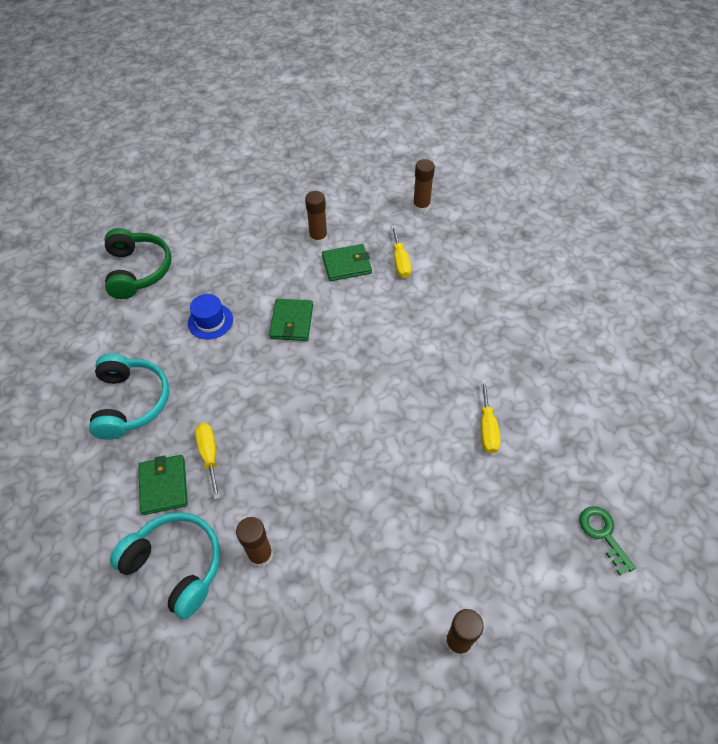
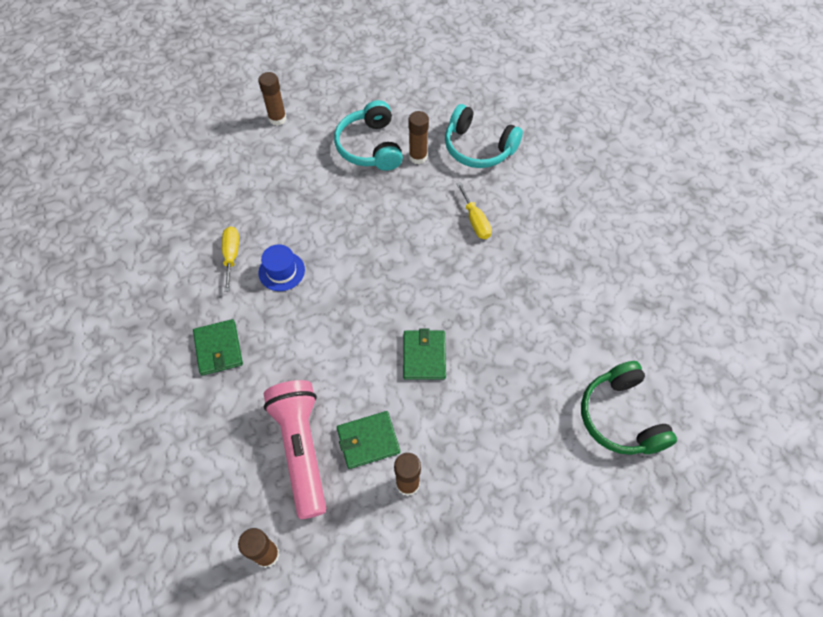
camera: 175 degrees right, 5 degrees up
(131, 402) = (561, 261): turquoise headphones -> turquoise headphones (370, 147)
(164, 486) = (506, 197): green wallet -> green wallet (218, 348)
(210, 321) = (513, 352): blue hat -> blue hat (281, 271)
(400, 261) = (301, 449): yellow screwdriver -> pink flashlight
(602, 534) = (157, 182): green key -> none

